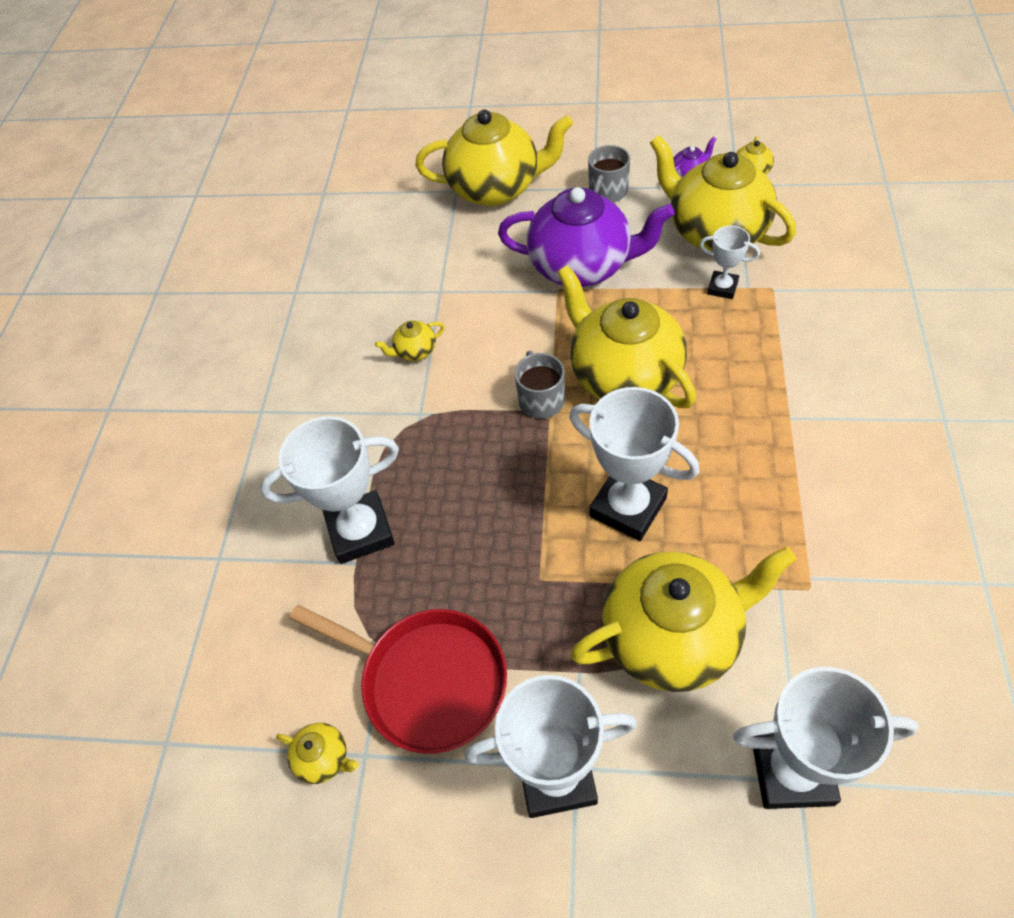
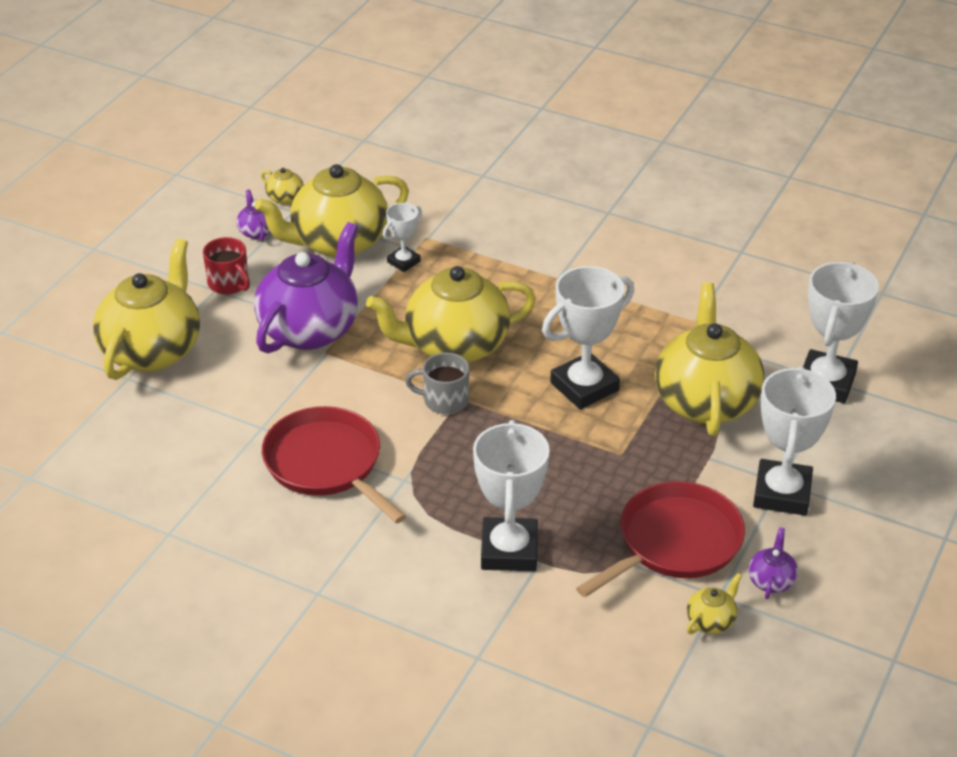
camera: 75 degrees left, 15 degrees down
(406, 807) = (771, 580): none -> purple teapot
(415, 351) = (326, 464): yellow teapot -> red pan
(607, 192) = (229, 283): grey mug -> red mug

